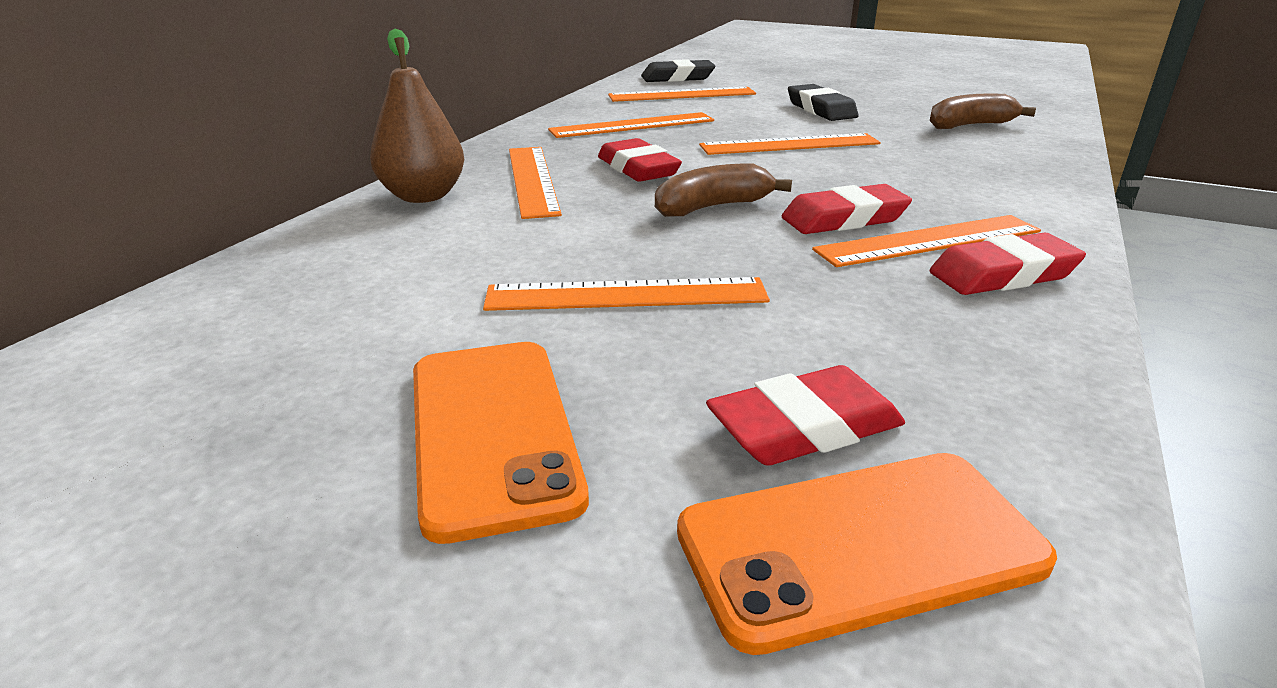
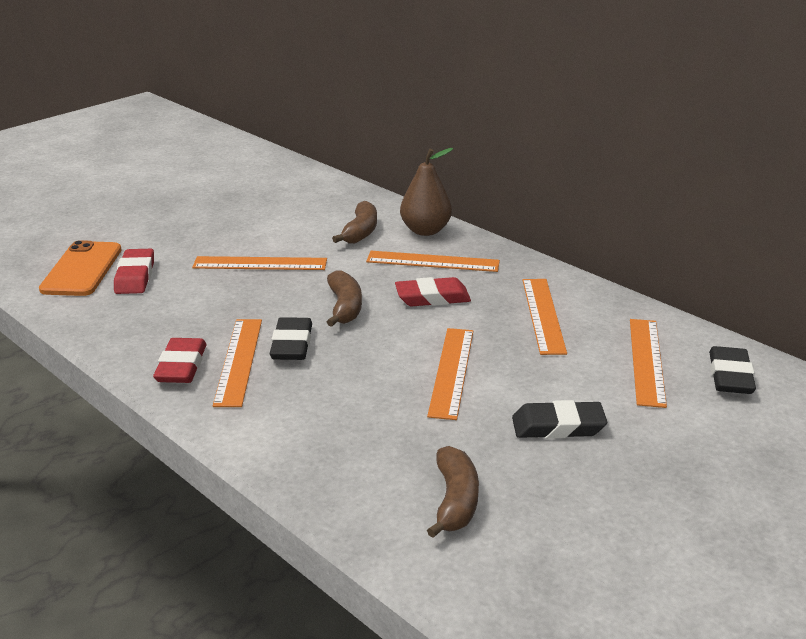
camera: 110 degrees right, 0 degrees up
(444, 237) = (360, 232): none -> brown banana
(492, 432) = (191, 228): orange phone -> none
(626, 295) = (260, 264): orange ruler -> orange ruler turned 75 degrees clockwise
(844, 219) = (292, 344): red eraser -> black eraser

